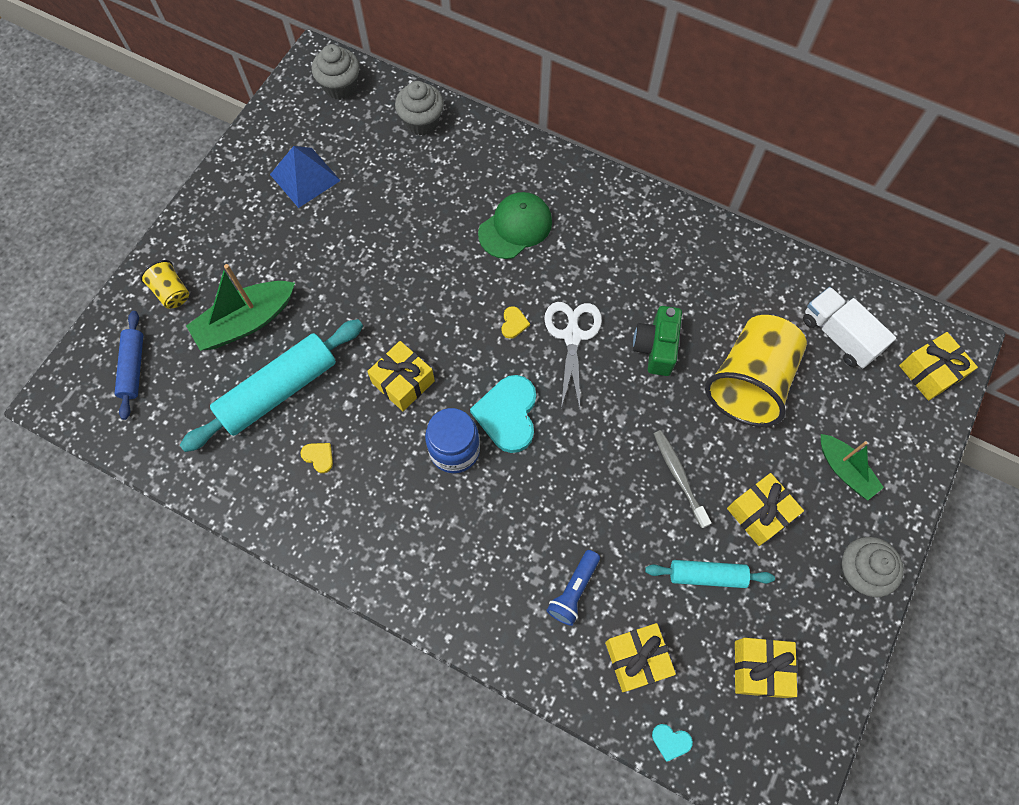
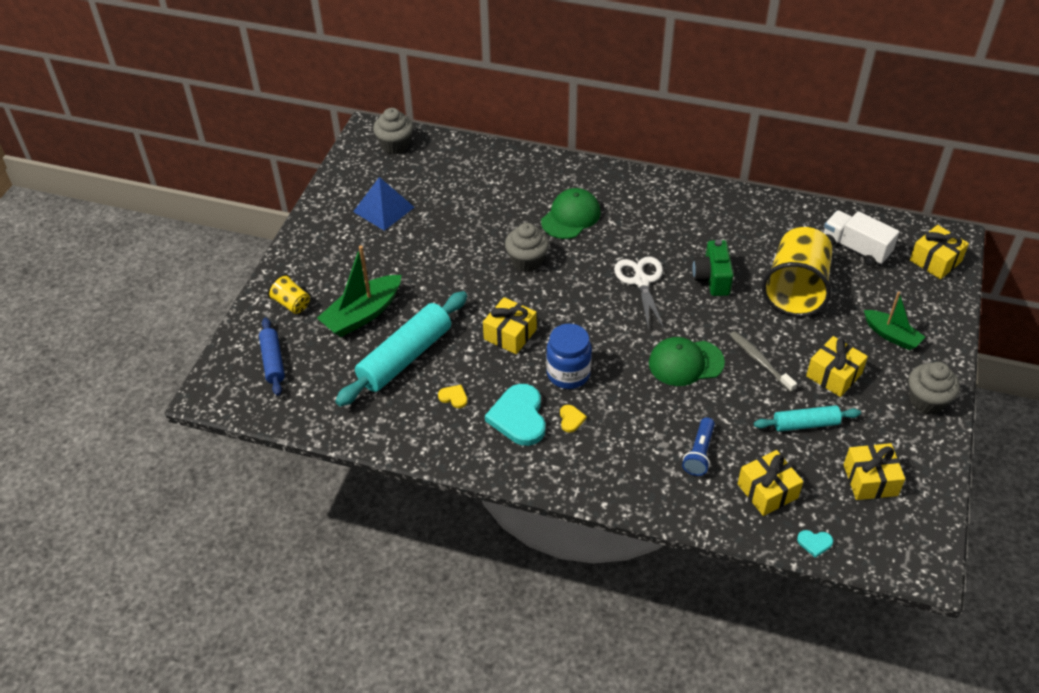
camera: 10 degrees left, 20 degrees down
(422, 122) = (471, 159): grey cupcake -> grey cupcake (527, 261)
(508, 414) = (605, 342): turquoise heart -> turquoise heart (519, 417)
(513, 323) = (590, 280): yellow heart -> yellow heart (571, 419)
(592, 461) = (685, 363): none -> green cap

